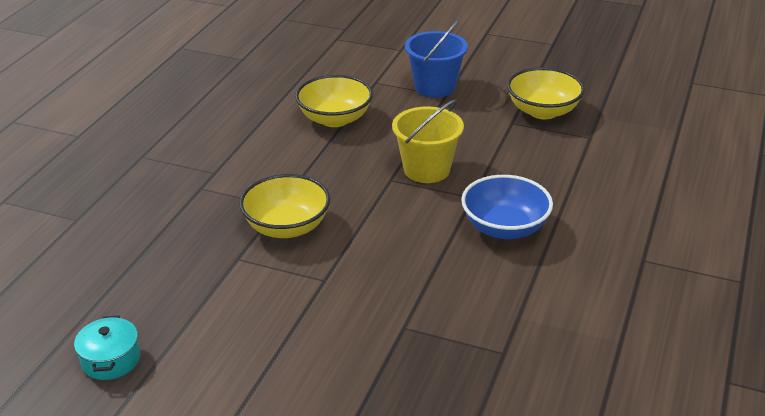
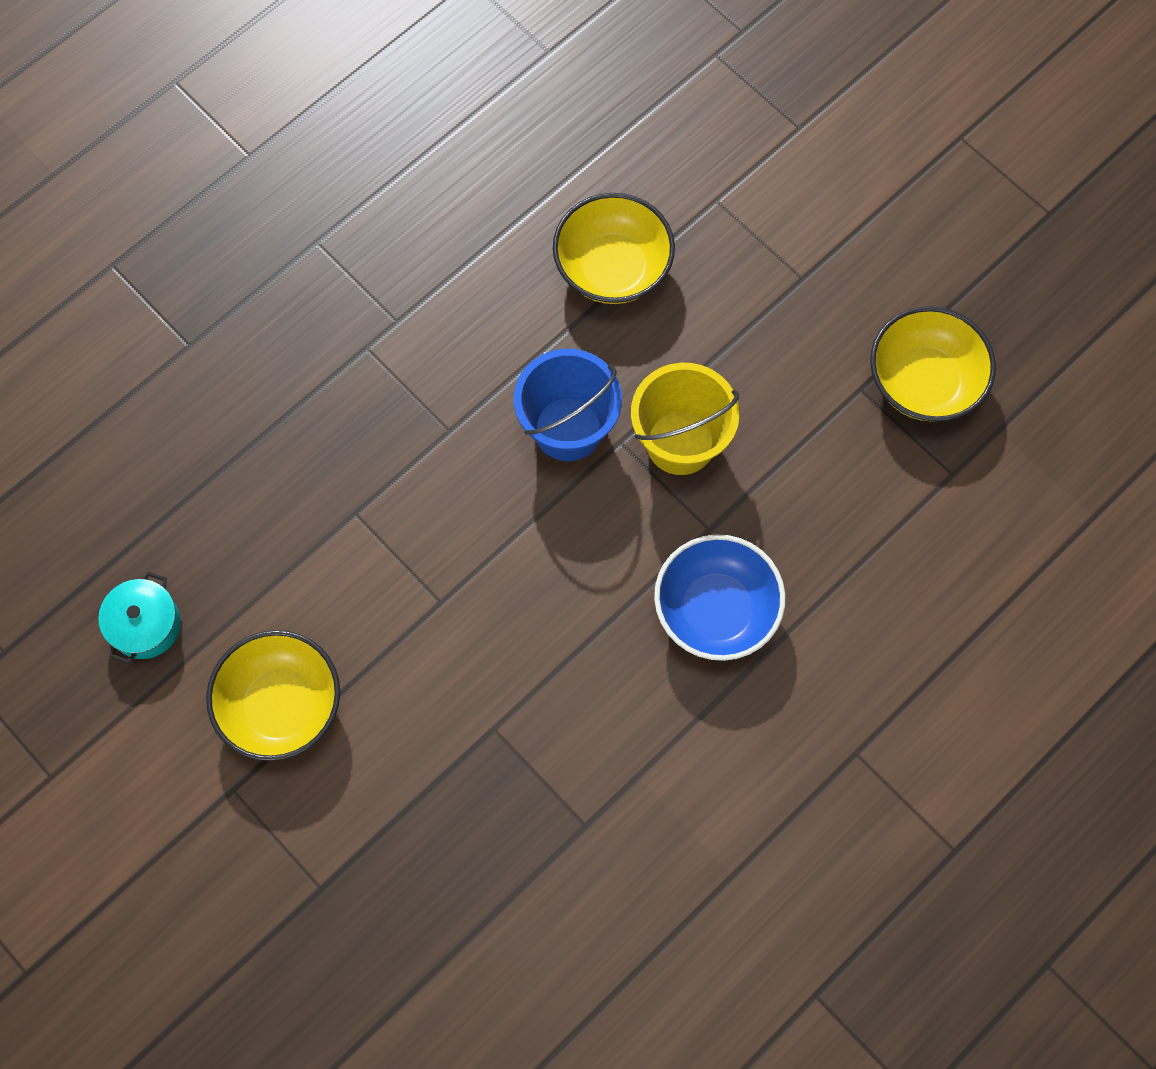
camera: 25 degrees right, 35 degrees up
(287, 227) = (440, 479): yellow bowl -> yellow bowl (281, 705)
(435, 87) = (798, 251): blue bucket -> blue bucket (568, 429)

